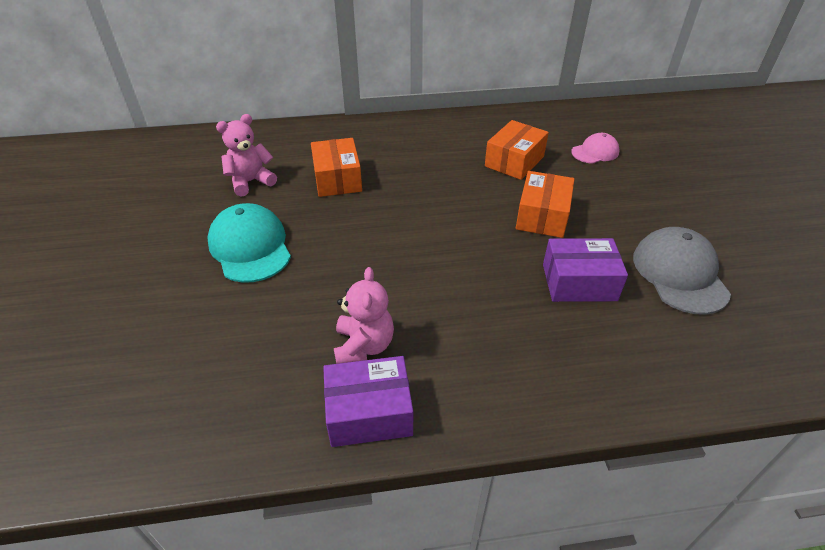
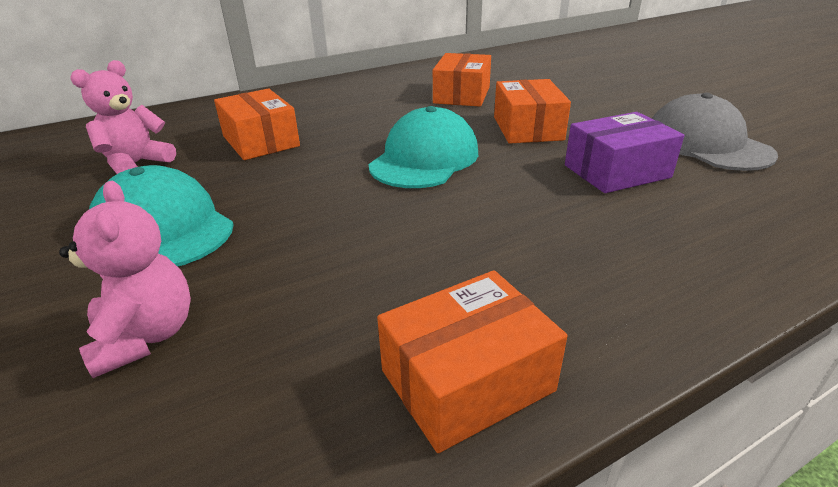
camera: 20 degrees left, 10 degrees down
(364, 346) = (402, 297): pink teddy bear -> pink teddy bear (146, 336)
(369, 413) = (467, 380): purple box -> orange box
(443, 229) = (424, 159): none -> turquoise cap
(595, 152) = (536, 77): pink cap -> none

